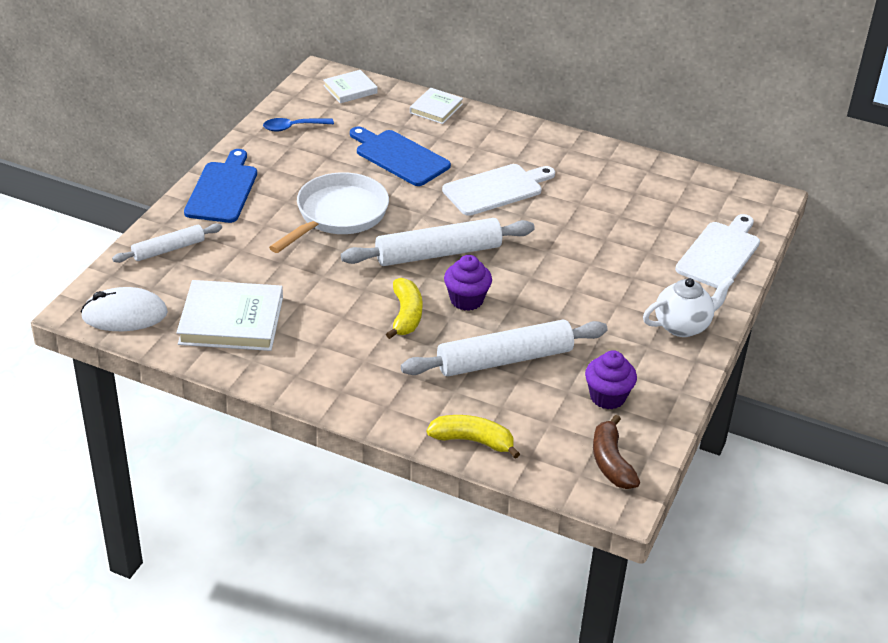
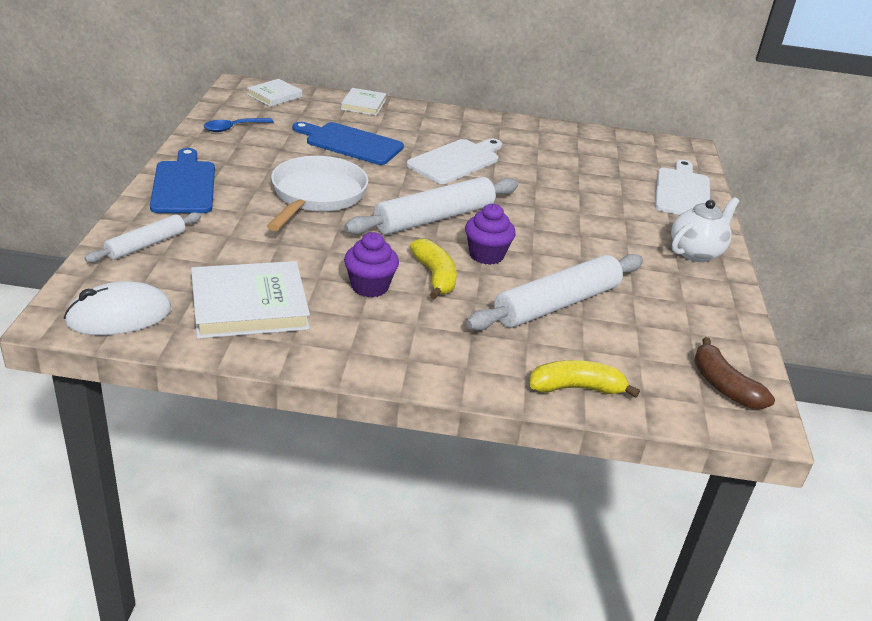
camera: 20 degrees left, 5 degrees down
(607, 397) = (676, 324): purple cupcake -> purple cupcake (370, 286)

